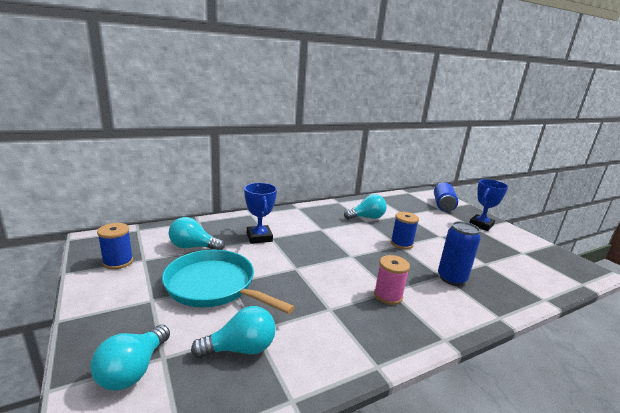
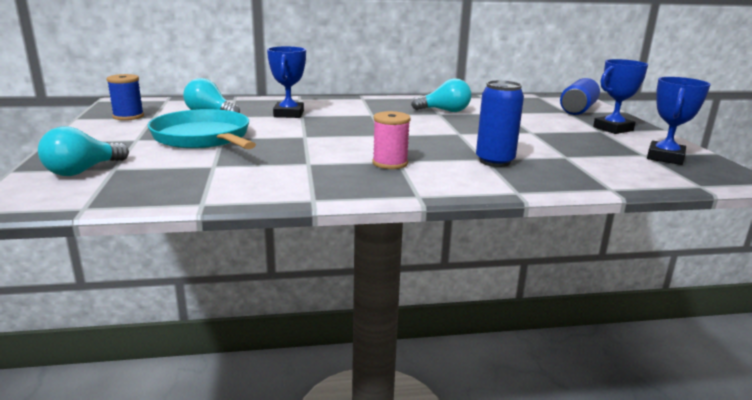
camera: 20 degrees right, 0 degrees up
(240, 348) = (187, 173): turquoise light bulb -> none
(401, 243) = (464, 132): blue spool -> none
(536, 254) = (665, 157): none -> blue trophy

